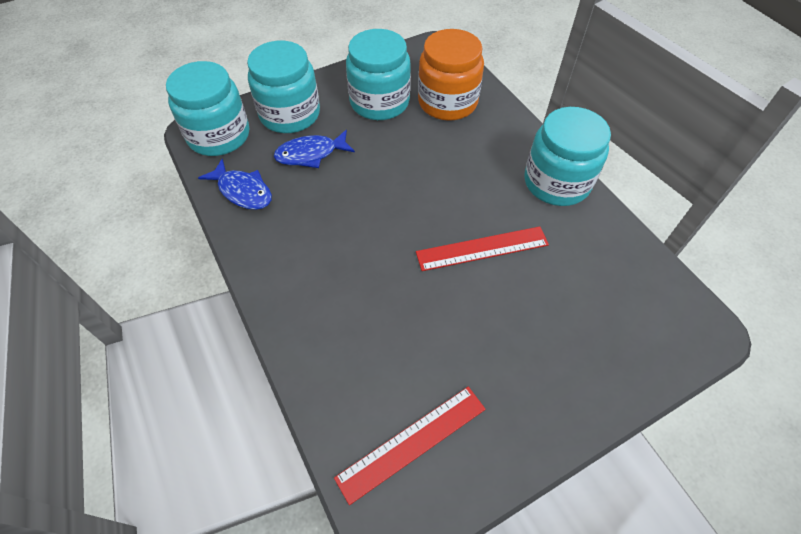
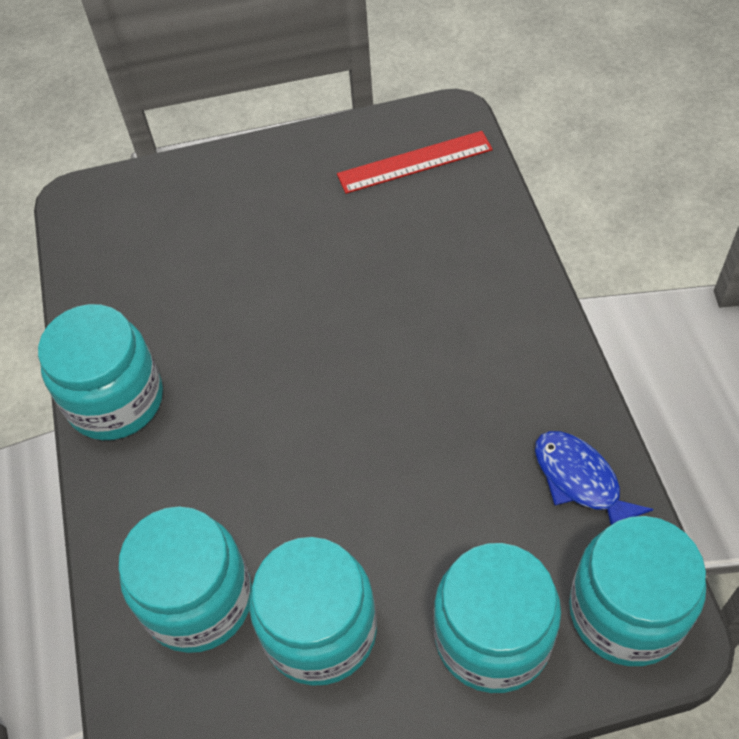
camera: 160 degrees left, 0 degrees up
(310, 154) = (466, 532): blue fish -> none
(447, 102) = (198, 600): orange jar -> turquoise jar
(482, 248) = (265, 326): red ruler -> none

